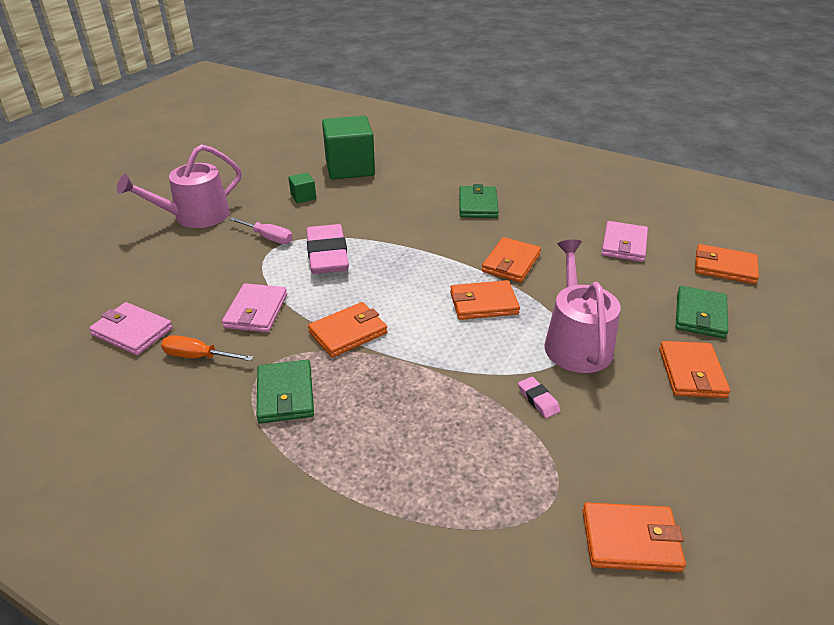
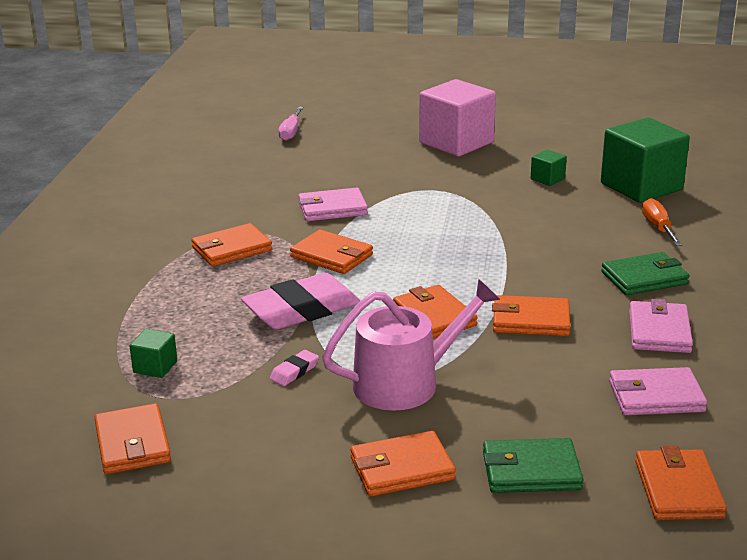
camera: 70 degrees right, 10 degrees down
(132, 331) = (270, 170): pink wallet -> pink wallet (659, 331)
(195, 216) = (456, 143): pink watering can -> pink cube
(198, 357) = (256, 203): orange screwdriver -> orange screwdriver (658, 228)
(268, 237) = (452, 183): pink screwdriver -> pink screwdriver (291, 132)
(285, 394) = (232, 249): green wallet -> orange wallet
(327, 255) = (449, 217): pink eraser -> pink eraser (302, 310)
(494, 498) = (155, 367): none -> green cube

